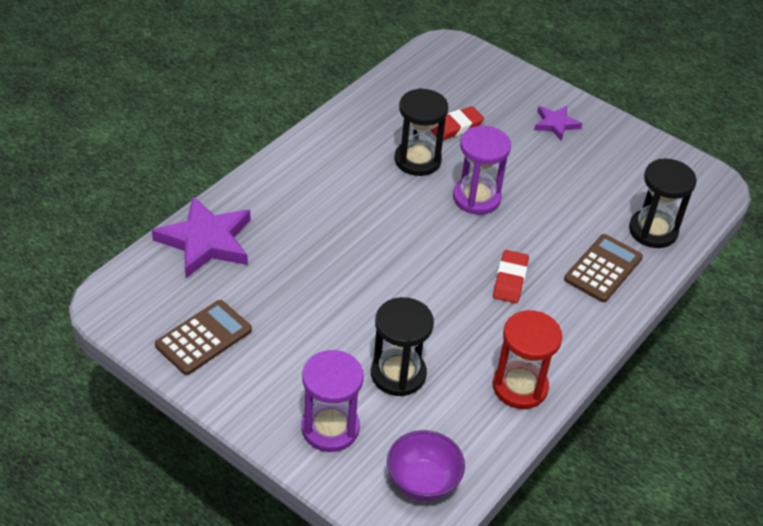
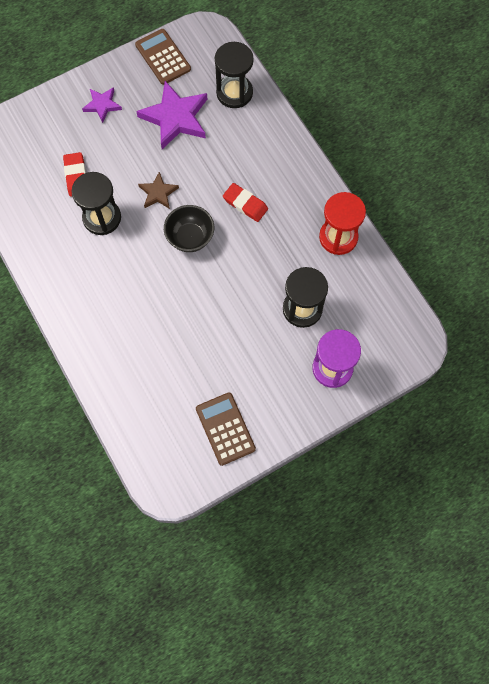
camera: 65 degrees left, 25 degrees up
(206, 241) = (129, 400): purple star -> purple star (175, 118)
(422, 482) = (392, 326): purple bowl -> none
(436, 240) = (190, 237): none -> black bowl
(476, 198) = (158, 193): purple hourglass -> brown star
(603, 268) = (257, 140): brown calculator -> brown calculator (163, 57)

